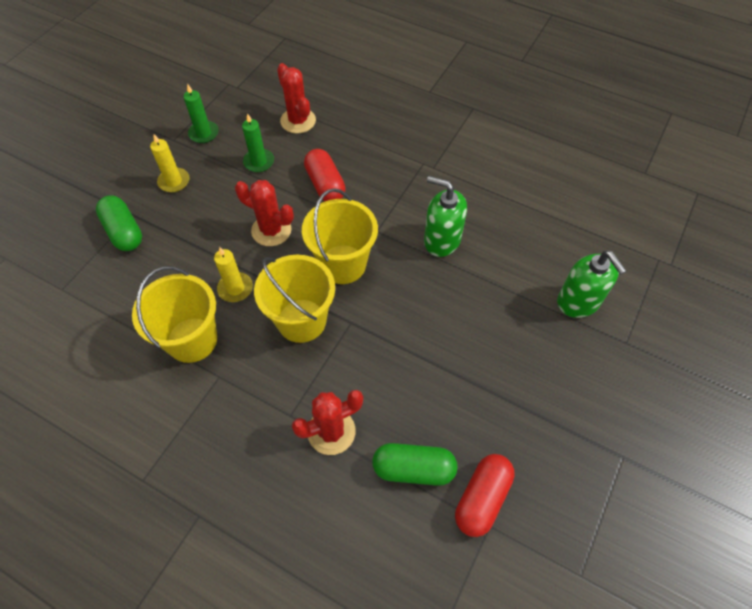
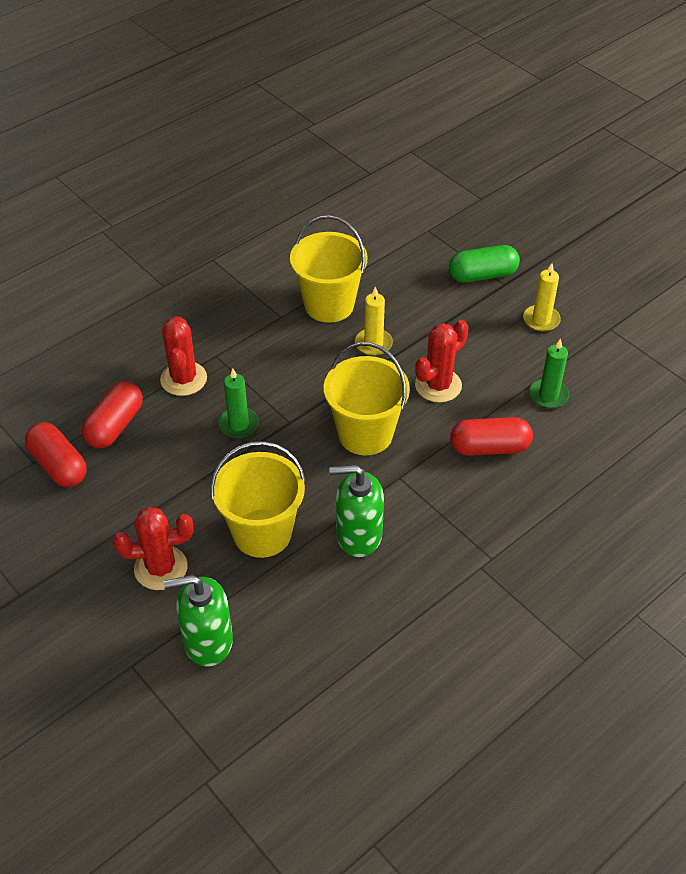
camera: 110 degrees right, 10 degrees down
(204, 133) = (613, 355): green candle -> green candle (238, 424)
(298, 121) = (611, 447): red cactus -> red cactus (161, 568)
(301, 320) = (311, 385): yellow bucket -> yellow bucket (262, 533)
(413, 468) = (115, 426): green capsule -> red capsule
(441, 240) = (358, 535): green soap dispenser -> green soap dispenser turned 135 degrees counterclockwise

